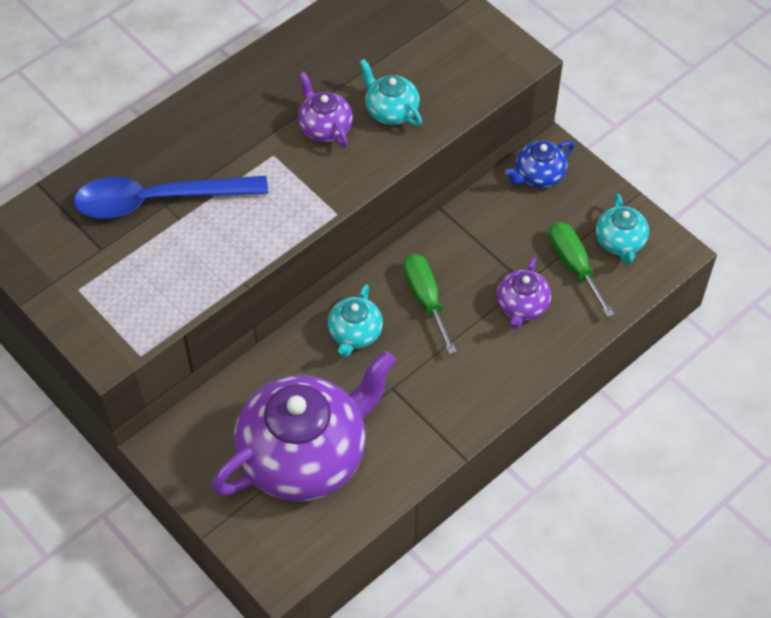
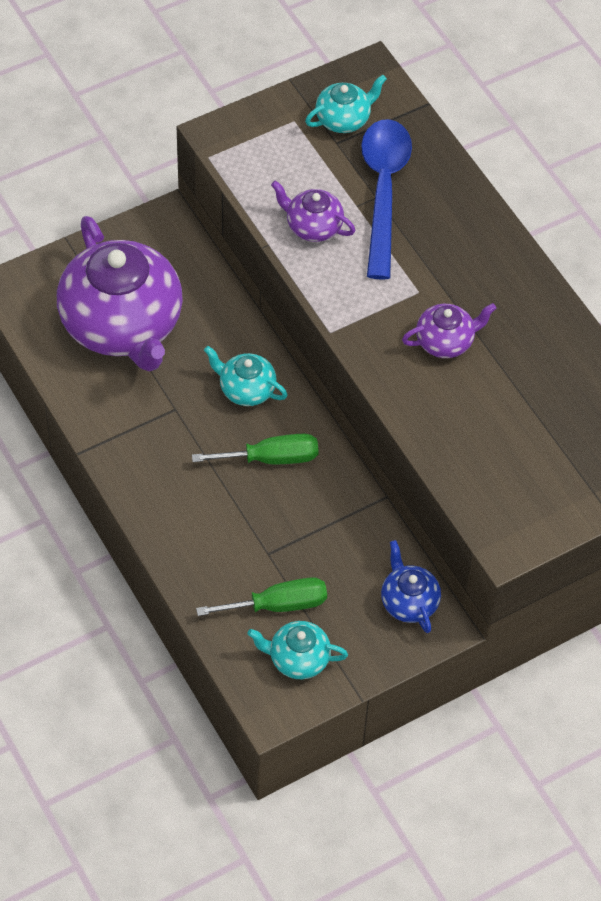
camera: 100 degrees right, 0 degrees up
(391, 110) = (456, 404): turquoise teapot -> turquoise teapot (344, 119)
(522, 306) = (239, 543): purple teapot -> purple teapot (313, 226)

